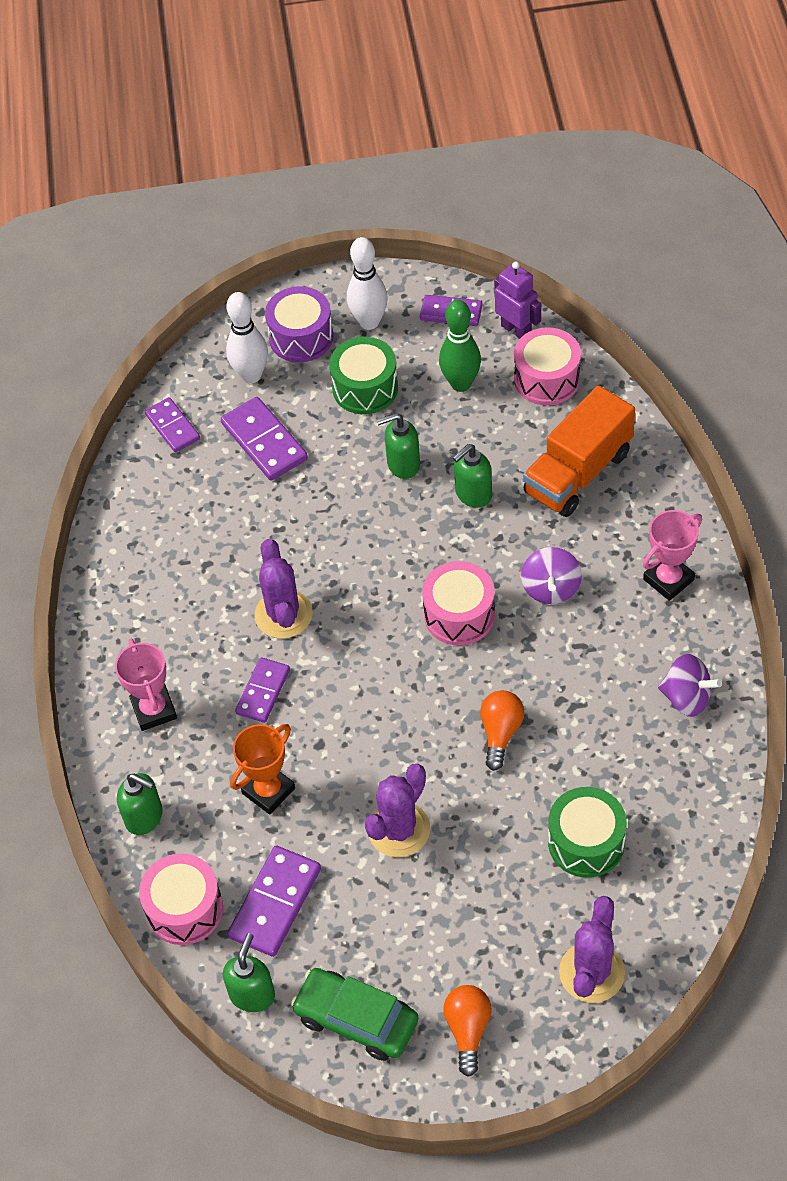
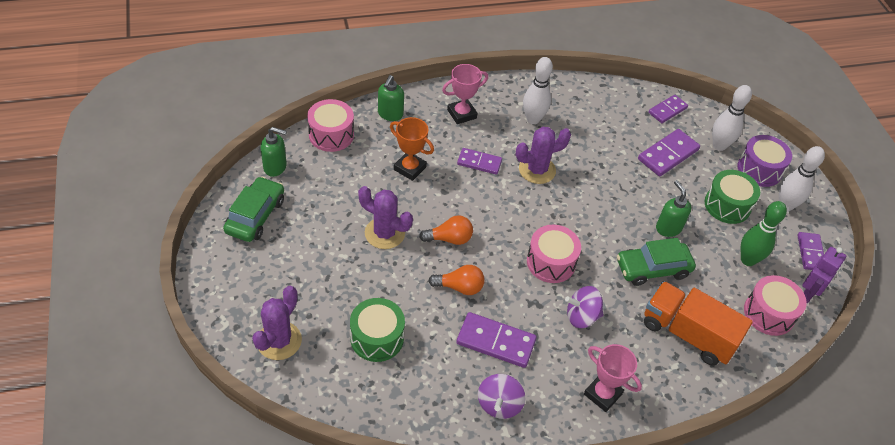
camera: 75 degrees right, 5 degrees down
(175, 609) = (533, 119): none -> white bowling pin
(275, 903) = (334, 175): purple domino -> purple domino (495, 342)
(468, 1030) = (243, 272): orange light bulb -> orange light bulb (449, 239)
(473, 494) = (652, 268): green soap dispenser -> green car
(591, 972) = (279, 341): purple cactus -> purple cactus turned 75 degrees counterclockwise

